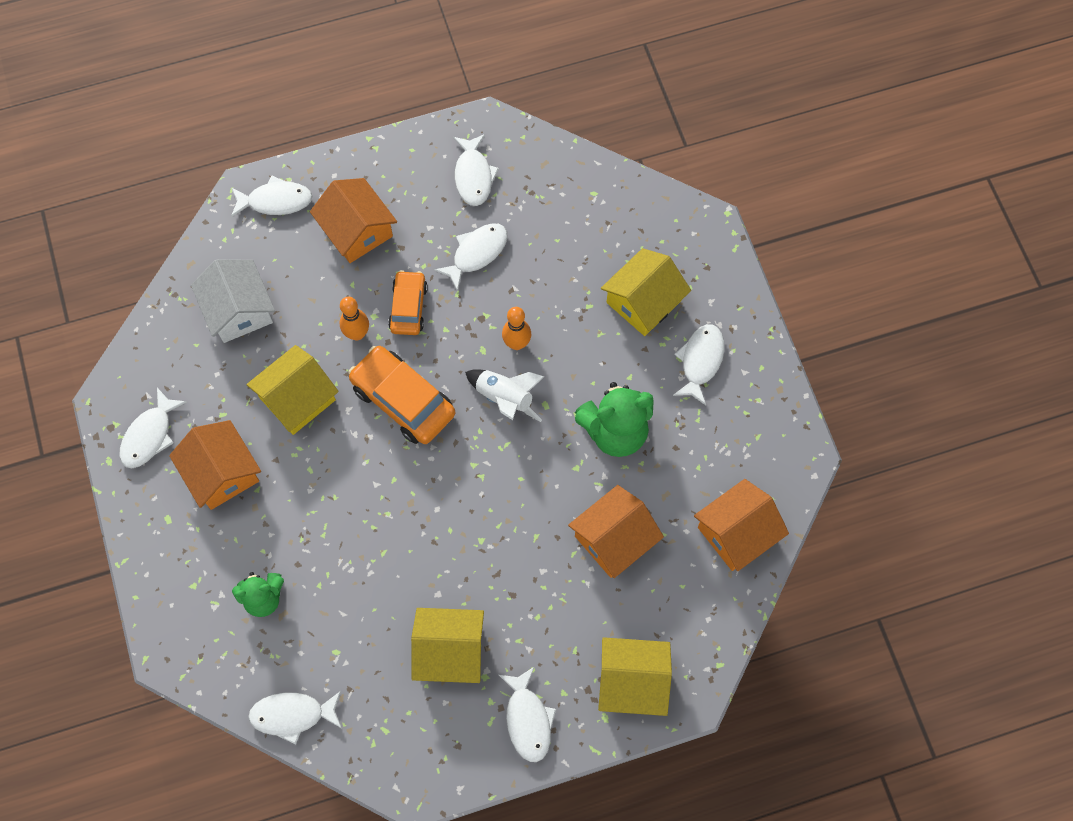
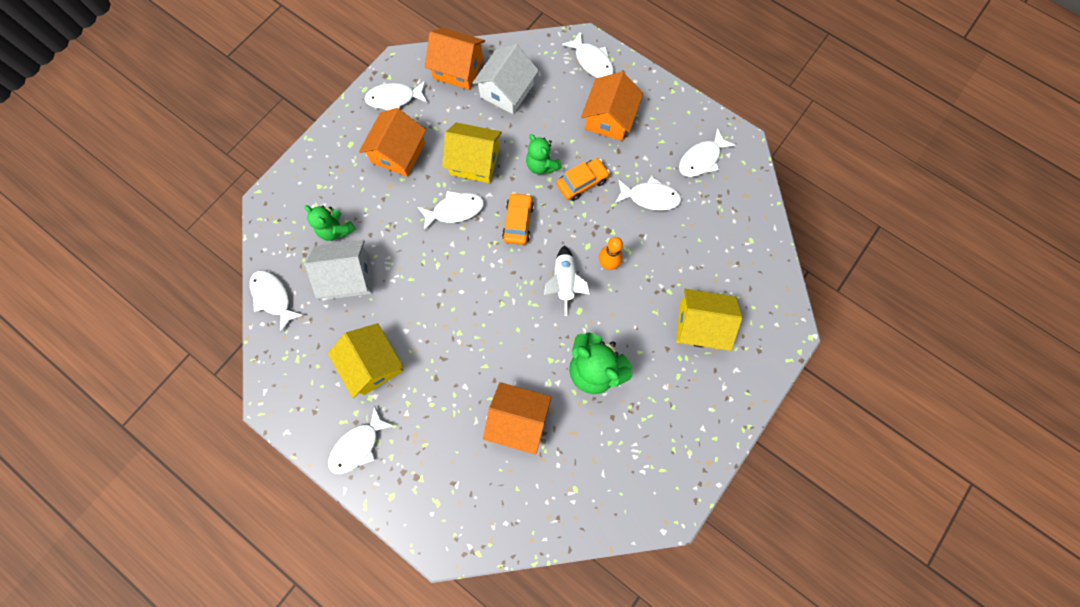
camera: 55 degrees right, 5 degrees up
(329, 617) = (348, 276): none -> white house
(357, 334) = (542, 165): orange bowling pin -> green teddy bear
(403, 400) = (518, 222): orange car -> orange car, size x0.63
(632, 681) = (427, 499): yellow house -> none
(700, 361) = (687, 392): white fish -> white fish (455, 210)
(736, 533) = (581, 502): orange house -> orange house (458, 69)

